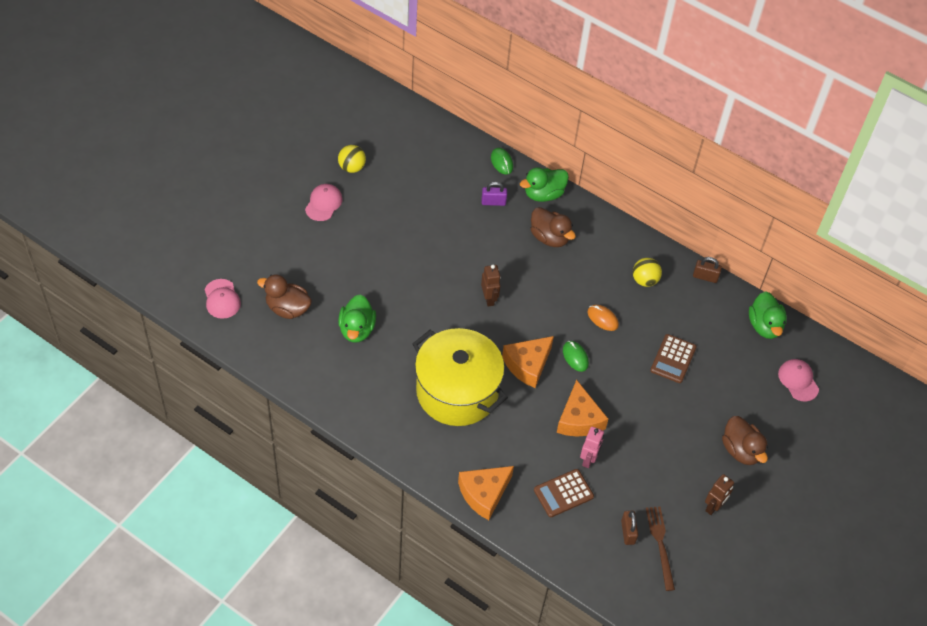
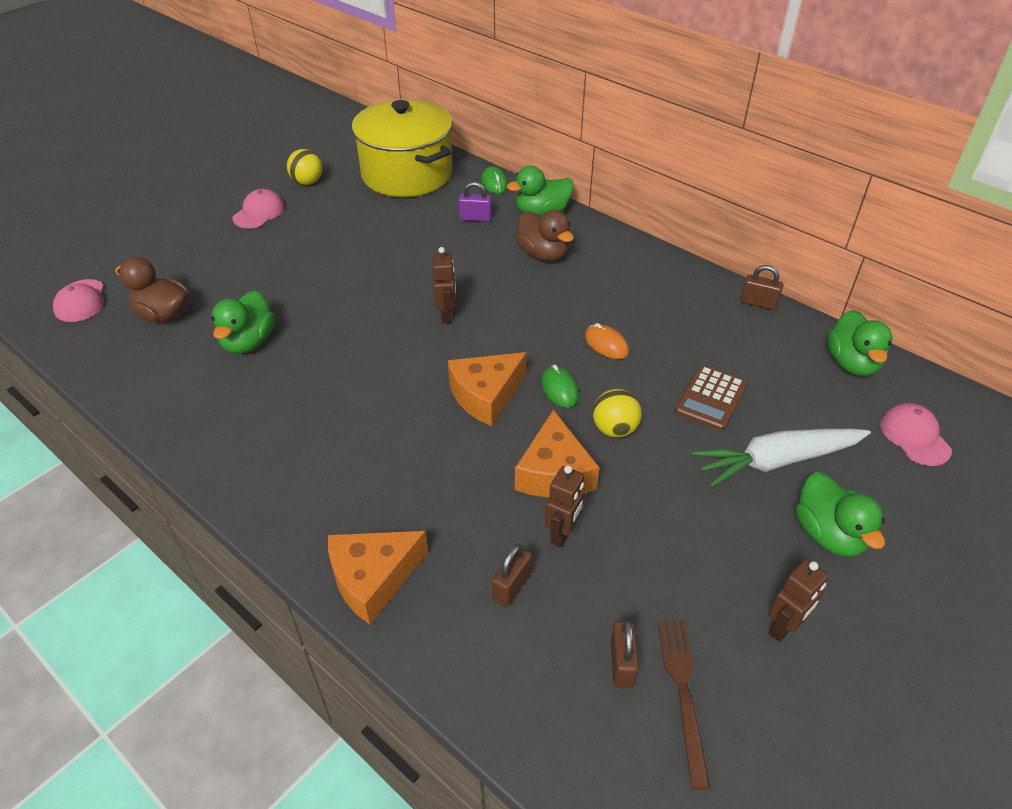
camera: 10 degrees right, 10 degrees down
(457, 391) = (369, 425): yellow pot -> yellow pot (407, 174)
(563, 493) = (512, 586): brown calculator -> brown padlock
(588, 459) = (563, 534): pink robot -> brown robot
(644, 280) = (671, 303): yellow ball -> yellow ball (614, 429)
(713, 403) = (777, 461): none -> white carrot
(741, 450) = (828, 534): brown duck -> green duck

